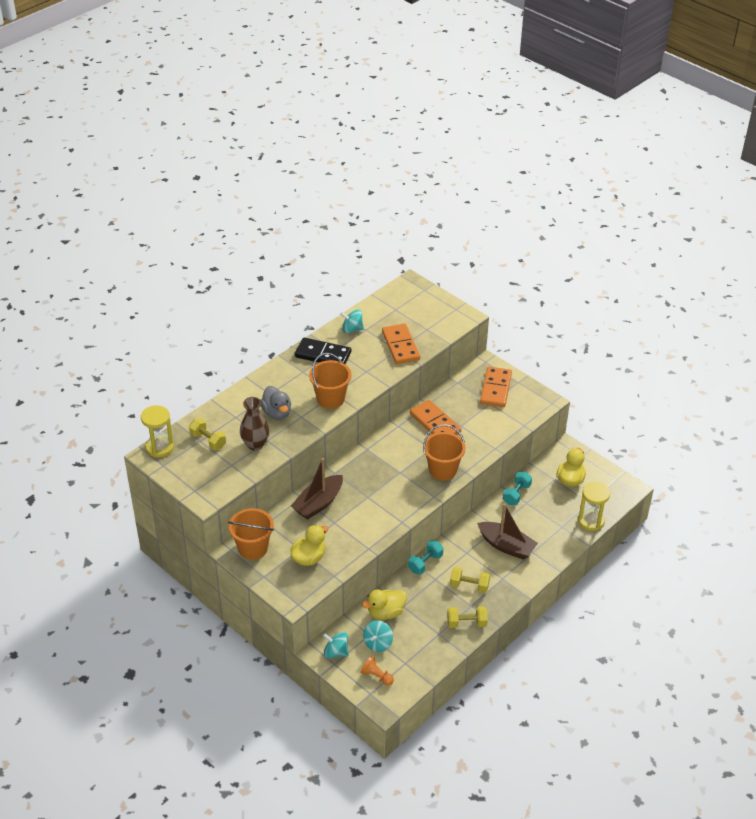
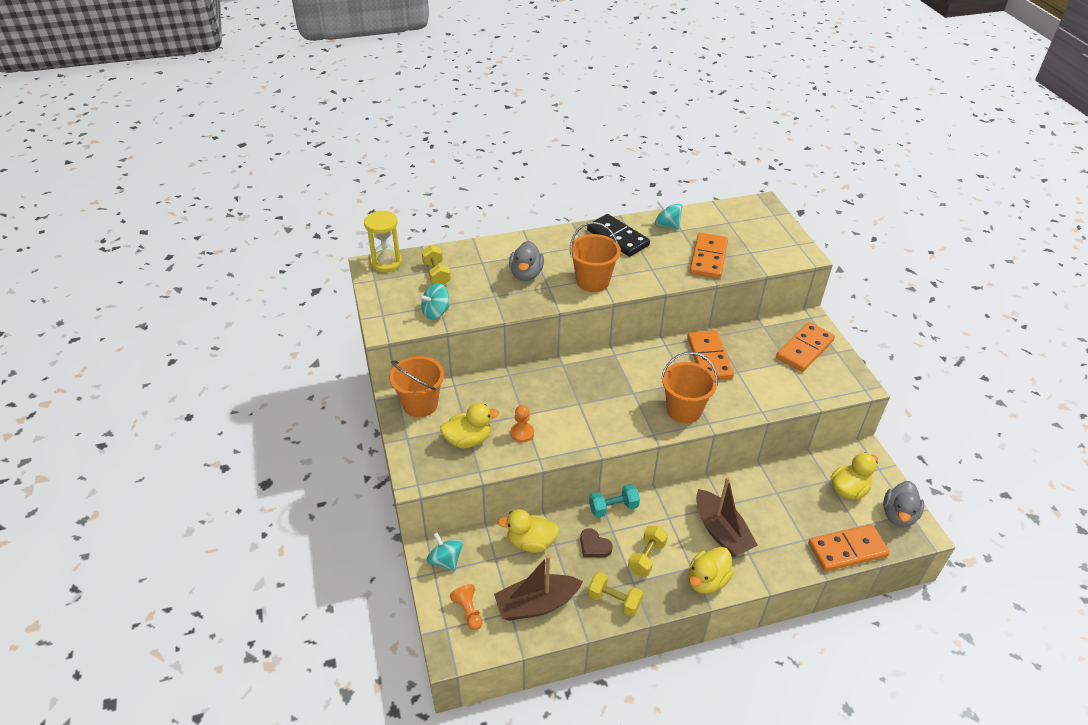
camera: 30 degrees right, 0 degrees up
(255, 444) = (479, 295): brown vase -> none
(318, 503) = (522, 388): brown boat -> brown boat (536, 604)
(343, 536) = (522, 433): none -> orange pawn
(377, 643) = (497, 573): turquoise spinning top -> turquoise spinning top (436, 312)
(430, 594) = (594, 546): none -> brown heart
(469, 585) = (646, 557): yellow dumbbell -> yellow dumbbell turned 75 degrees clockwise
(516, 494) = (771, 478): turquoise dumbbell -> none
(516, 582) = (707, 580): none -> yellow duck
(591, 521) = (847, 550): yellow hourglass -> orange domino
(610, 483) = (898, 515): none -> grey duck

